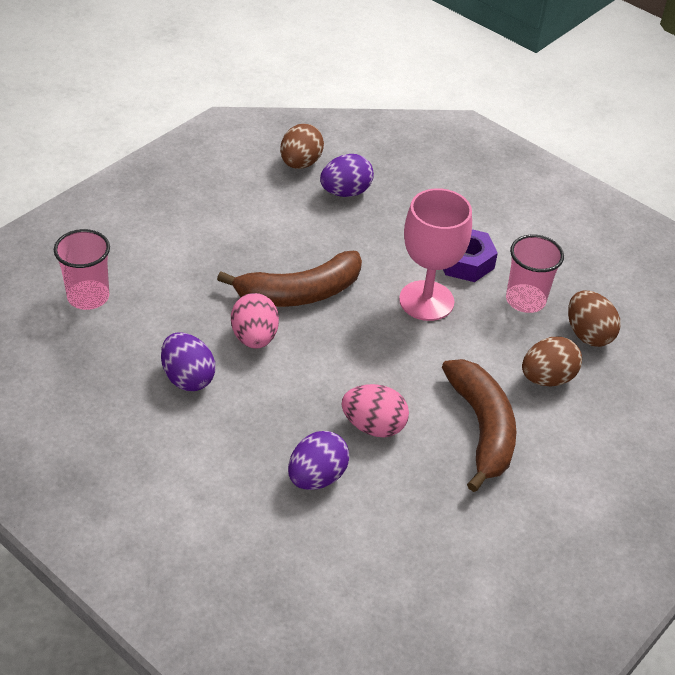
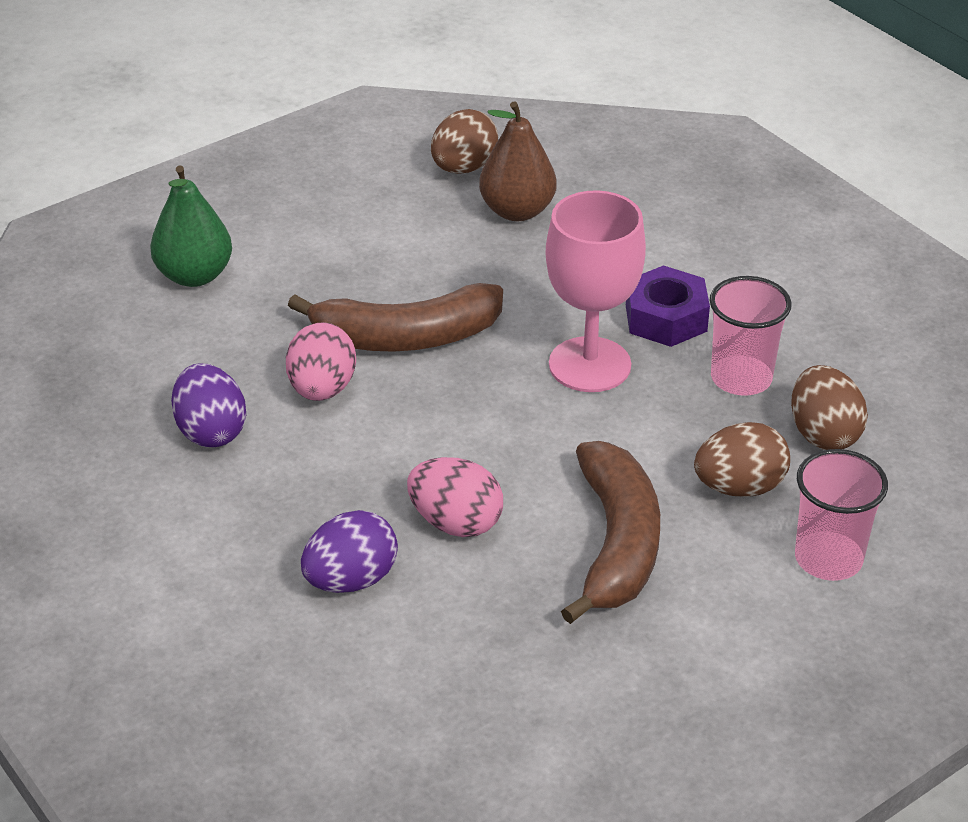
camera: 15 degrees right, 5 degrees down
(88, 297) = (108, 314): pink cup -> pink cup (828, 559)
(140, 261) = (194, 275): none -> green pear
(345, 192) = (517, 211): purple egg -> brown pear

